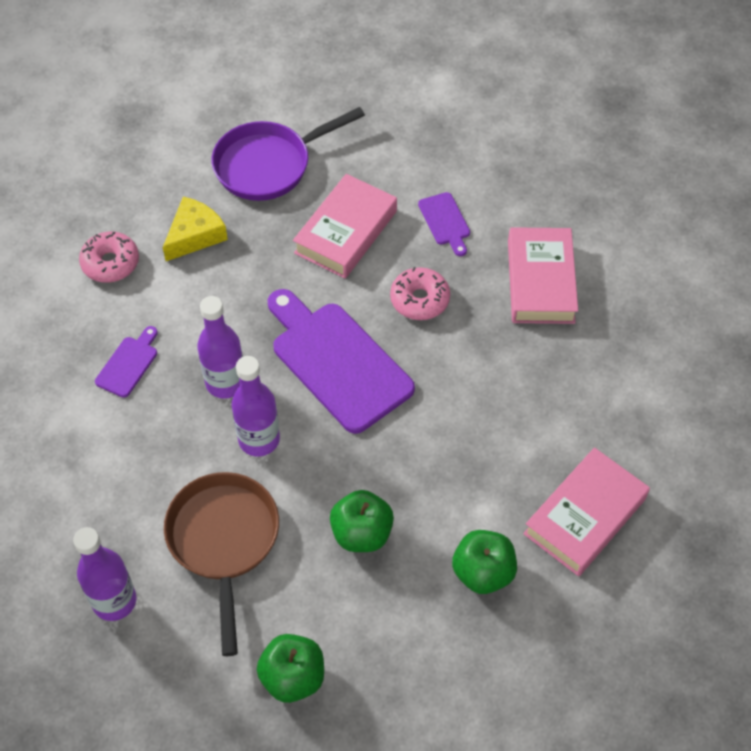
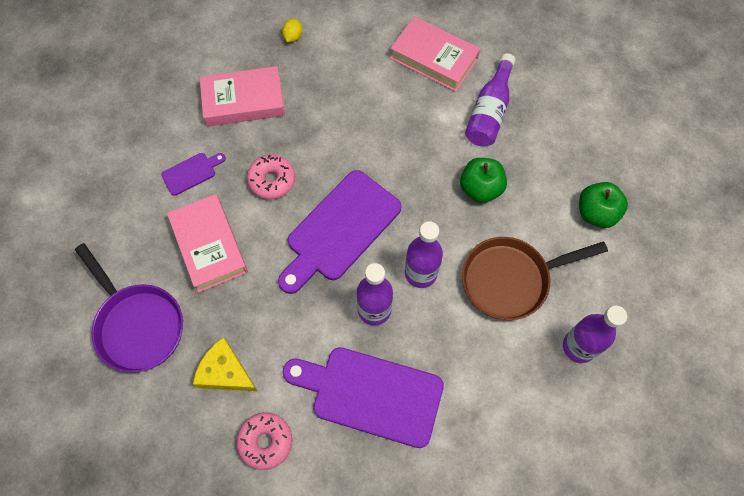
camera: 100 degrees left, 10 degrees up
(129, 364) = (370, 394): purple cutting board -> purple cutting board, size x2.18
(346, 232) = (209, 246): pink book -> pink book turned 45 degrees clockwise
(483, 572) = (489, 111): green apple -> purple bottle
(639, 346) = (293, 37): none -> yellow lemon

